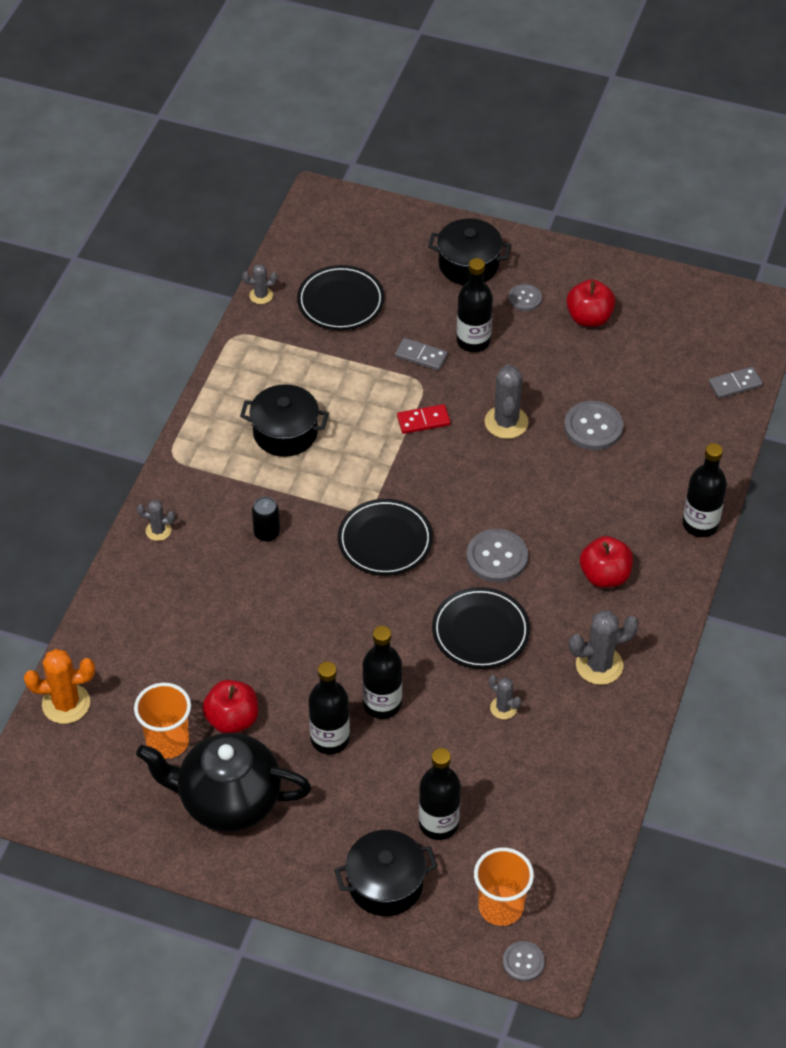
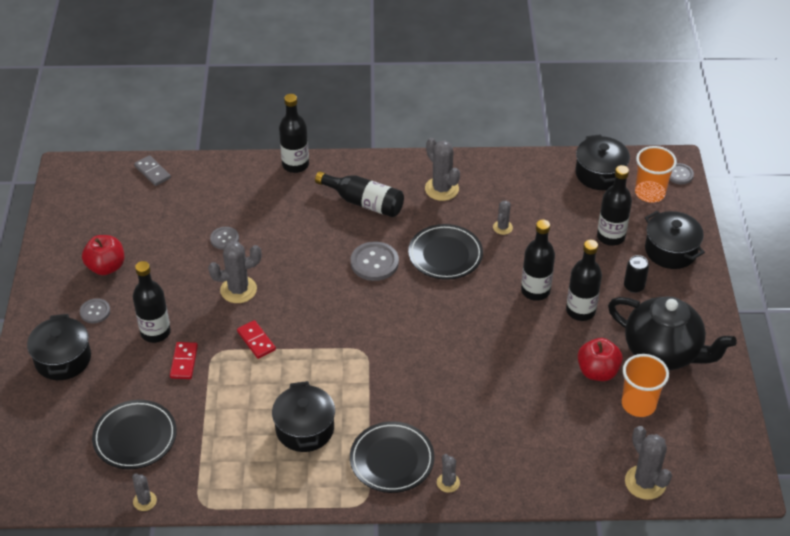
camera: 110 degrees left, 5 degrees down
(66, 704) = (645, 482): orange cactus -> grey cactus
(228, 800) = (663, 352): black teapot -> black teapot turned 45 degrees counterclockwise
(267, 533) = (416, 407): black can -> black can (634, 286)
(385, 541) = (389, 330): black plate -> black plate (392, 460)
(421, 356) = (184, 362): grey domino -> red domino
(561, 860) = (600, 174): none -> black pot
(593, 427) = (224, 239): grey button -> grey button, size x0.60
(605, 576) = (364, 202): red apple -> black bottle

